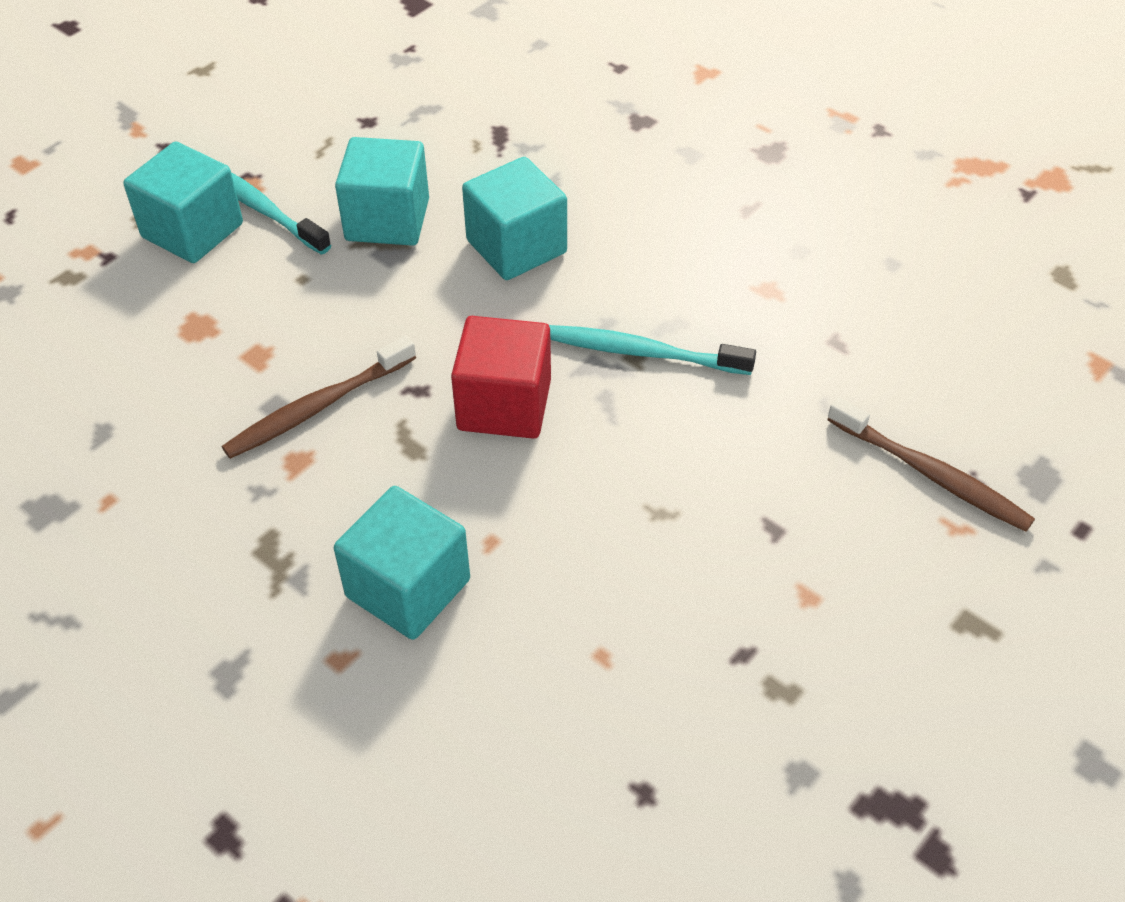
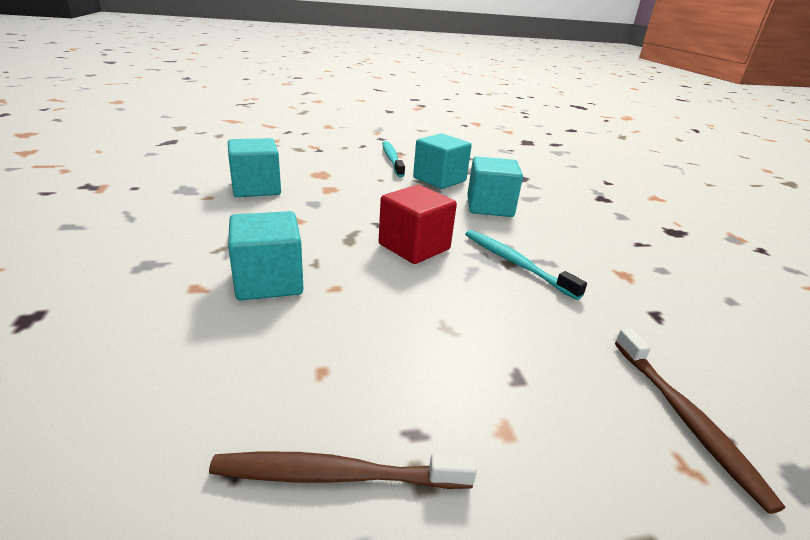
camera: 35 degrees right, 20 degrees down
(192, 230) = (358, 155): turquoise cube -> turquoise cube (256, 188)
(318, 407) = (329, 210): brown toothbrush -> brown toothbrush (338, 475)

